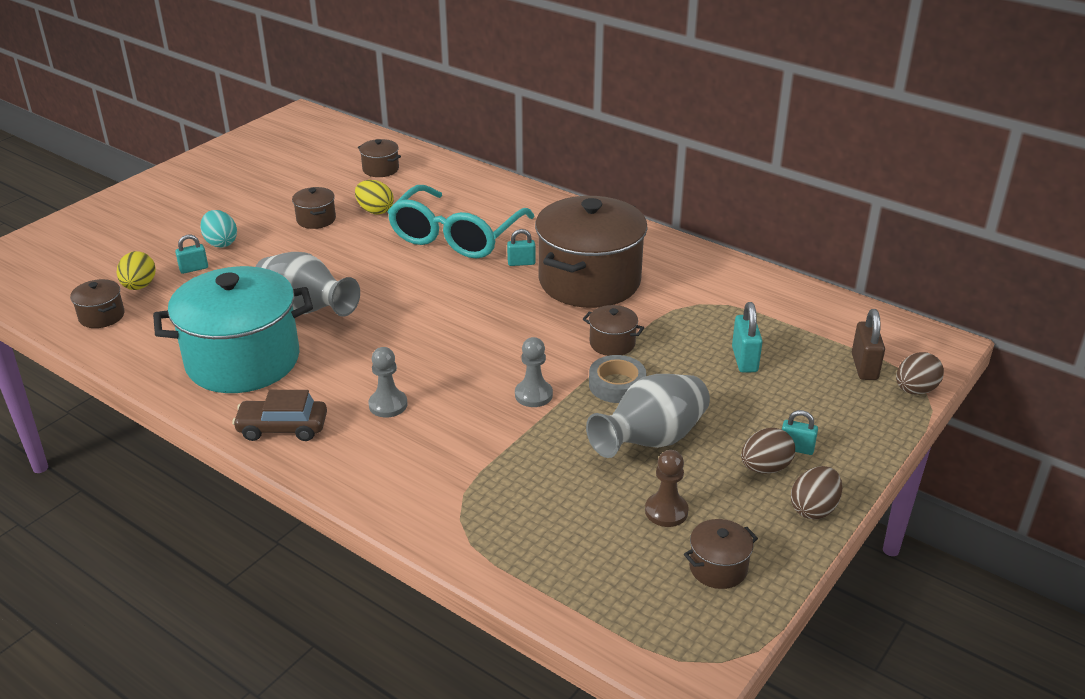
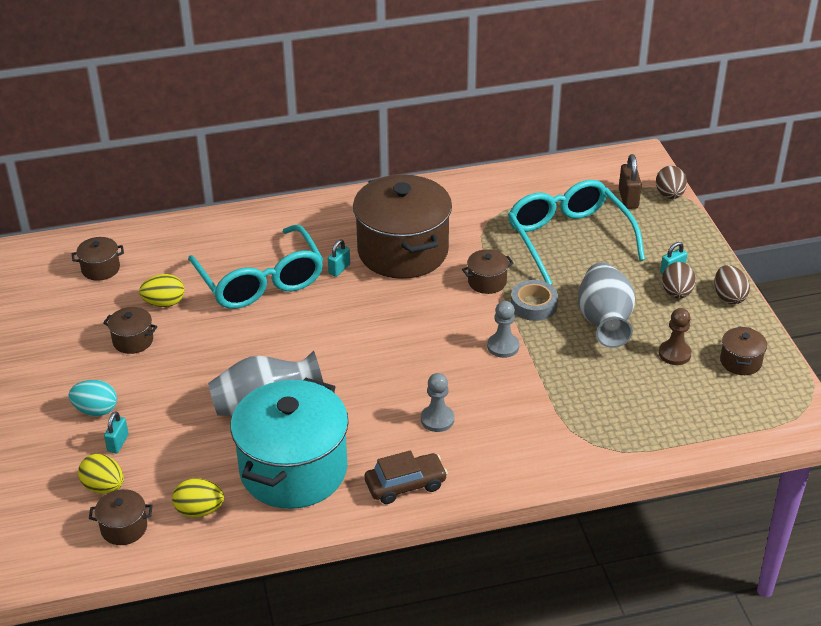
camera: 50 degrees left, 5 degrees up
(151, 340) = (199, 510): none -> yellow egg
(282, 428) = (405, 485): brown car -> brown car turned 150 degrees counterclockwise
(744, 359) = (568, 238): turquoise padlock -> turquoise glasses
(864, 367) = (628, 199): brown padlock -> brown padlock turned 45 degrees clockwise

